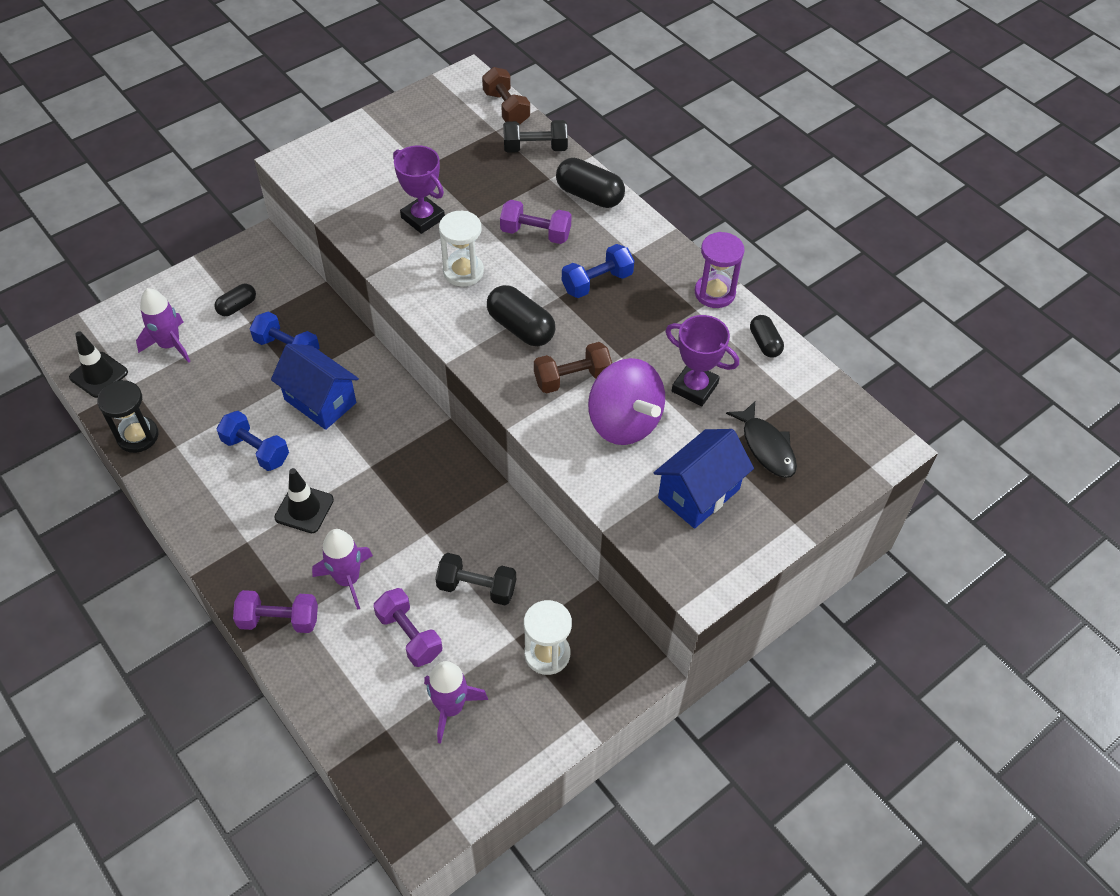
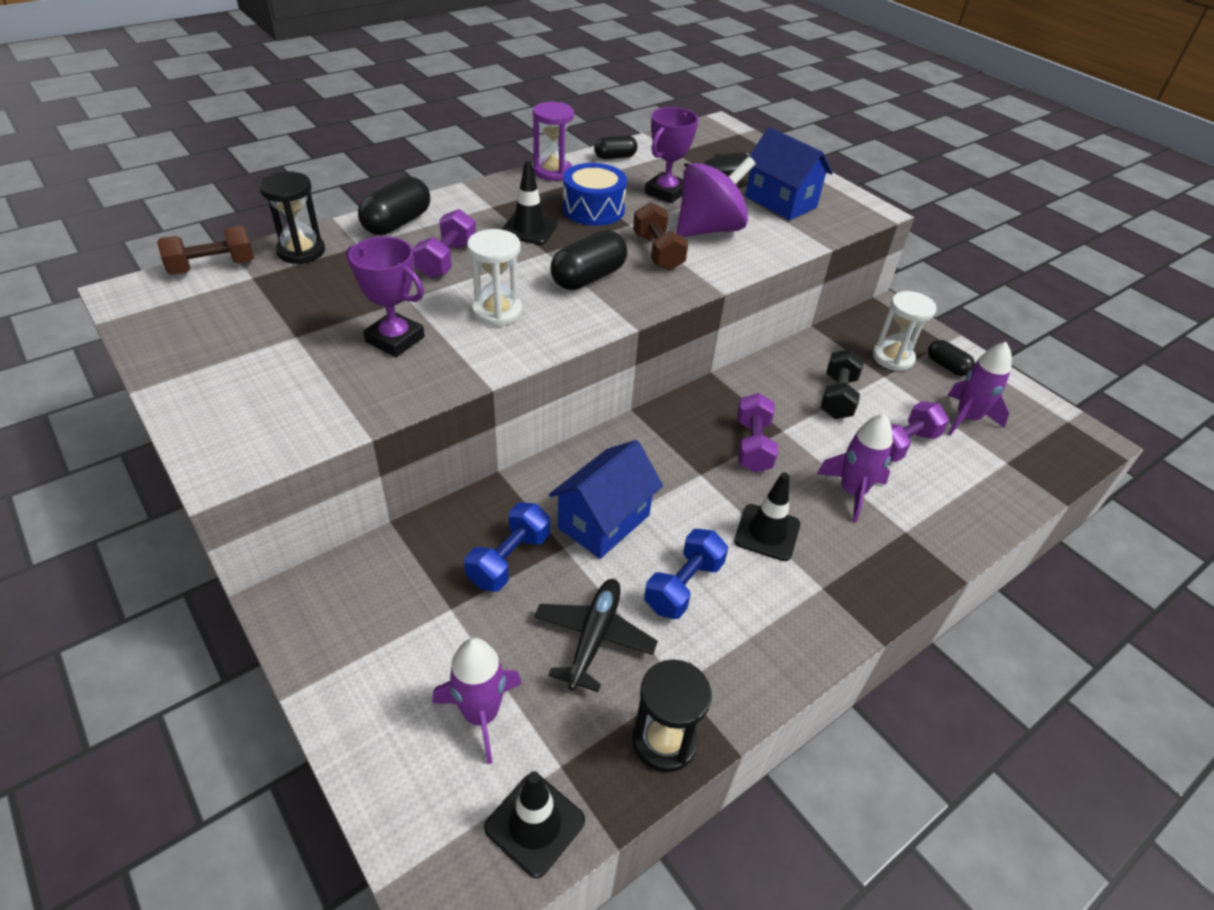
camera: 90 degrees left, 10 degrees down
(218, 398) = (594, 637): none -> black plane
(237, 306) = (416, 625): black capsule -> black capsule (946, 366)
(279, 620) = (918, 550): purple dumbbell -> purple dumbbell (753, 446)
(422, 218) = (395, 339): purple trophy -> purple trophy turned 75 degrees clockwise
(535, 148) = (301, 251): black dumbbell -> black hourglass
(597, 282) = (529, 229): blue dumbbell -> black traffic cone
(644, 328) = (593, 209): none -> blue drum

